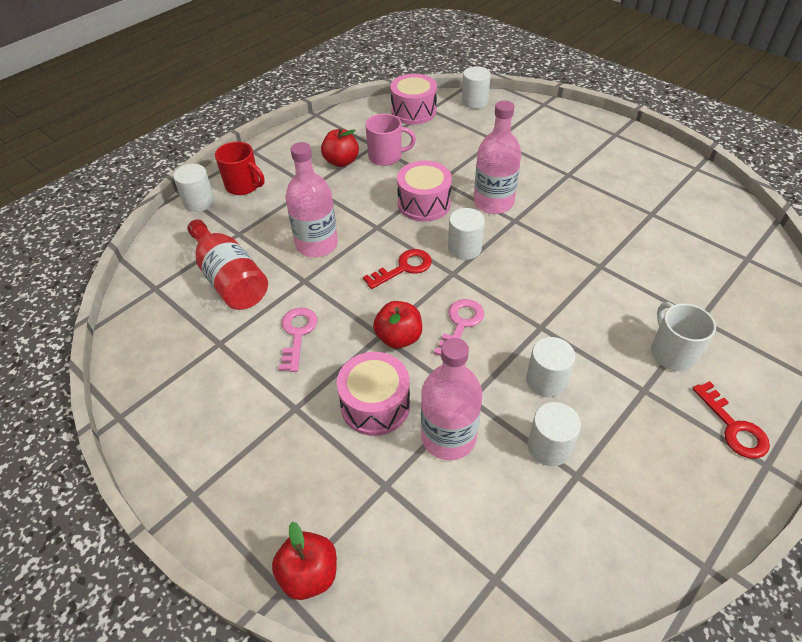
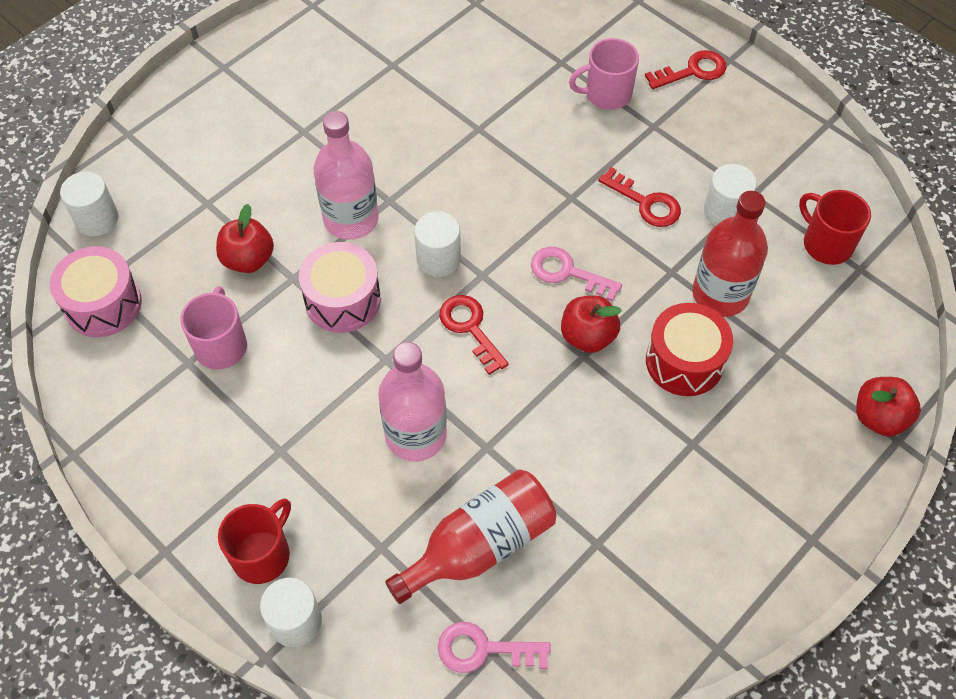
camera: 90 degrees left, 10 degrees up
(297, 334) = (582, 449): pink key -> pink key (484, 649)
(341, 161) = (222, 409): red apple -> red apple (248, 259)
(375, 405) = (684, 361): pink drum -> red drum
(448, 437) = (720, 294): pink bottle -> red bottle
(524, 544) = (826, 244): none -> red mug
(546, 381) = (645, 203): white cylinder -> red key
(672, 352) = (607, 94): white mug -> pink mug

